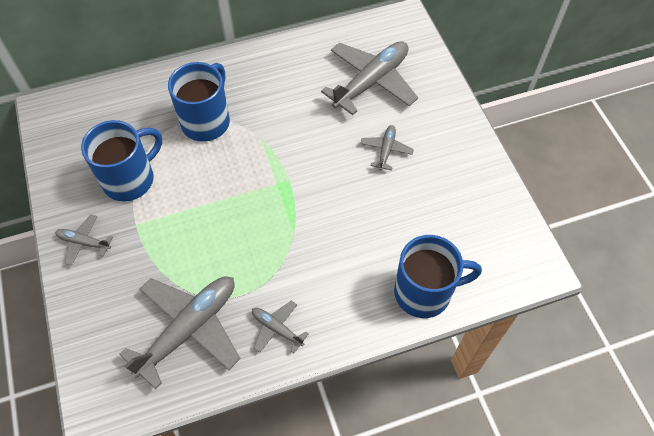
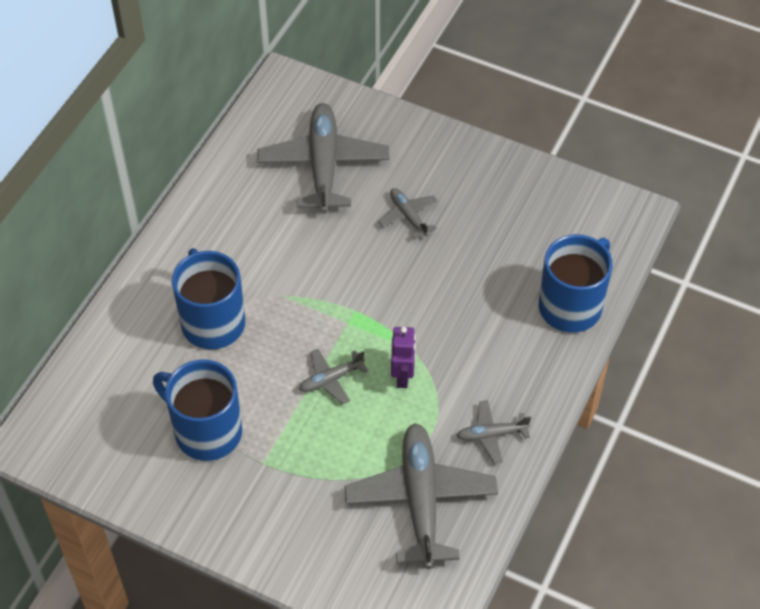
camera: 45 degrees left, 5 degrees down
(84, 242) = (235, 519): grey plane -> grey plane (331, 379)
(130, 179) = (206, 431): blue mug -> blue mug turned 60 degrees counterclockwise
(269, 243) = (403, 376): none -> purple robot

